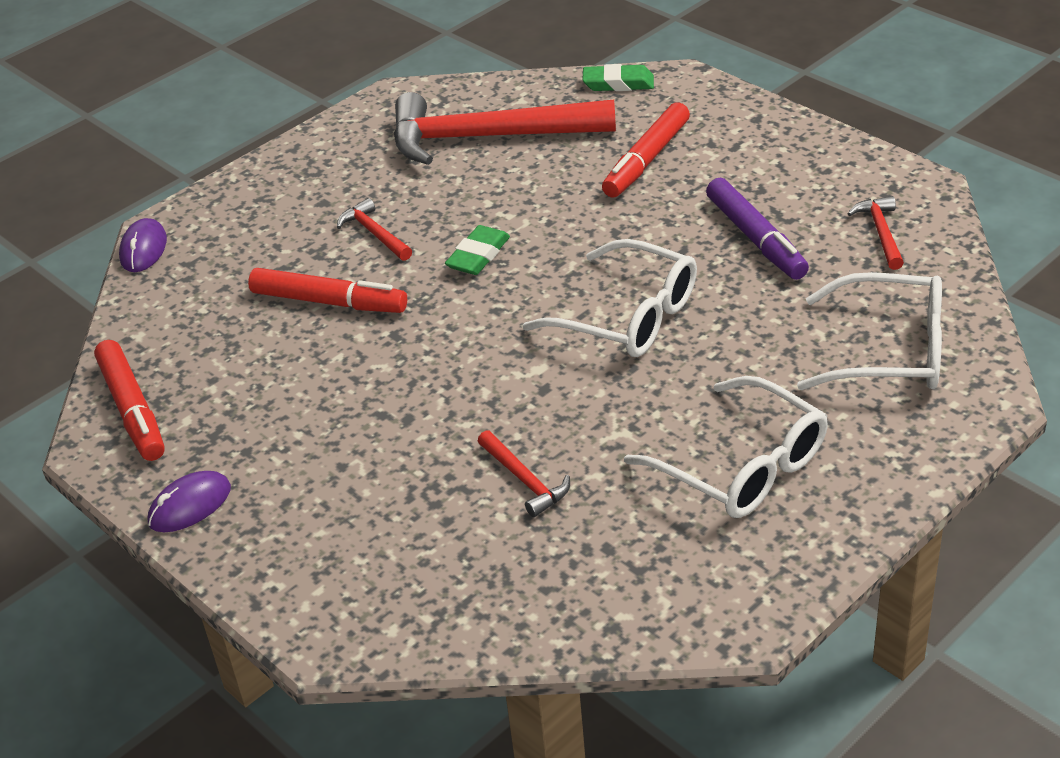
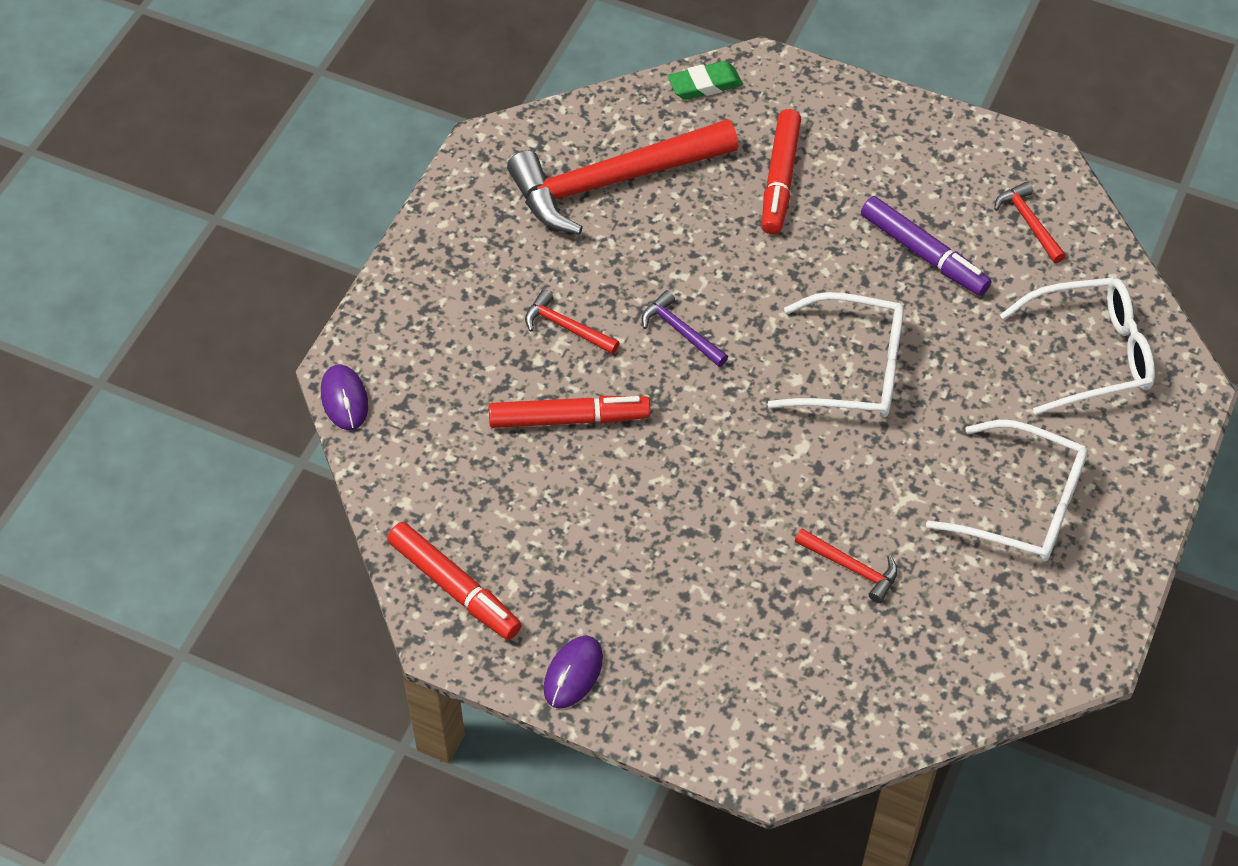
camera: 25 degrees left, 15 degrees up
(478, 256) = (681, 331): green eraser -> purple hammer

